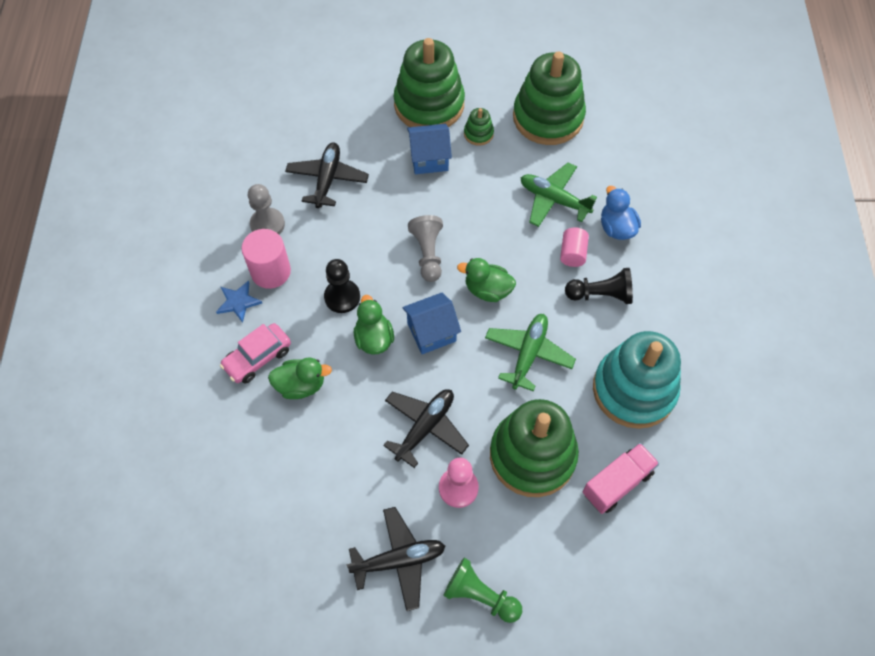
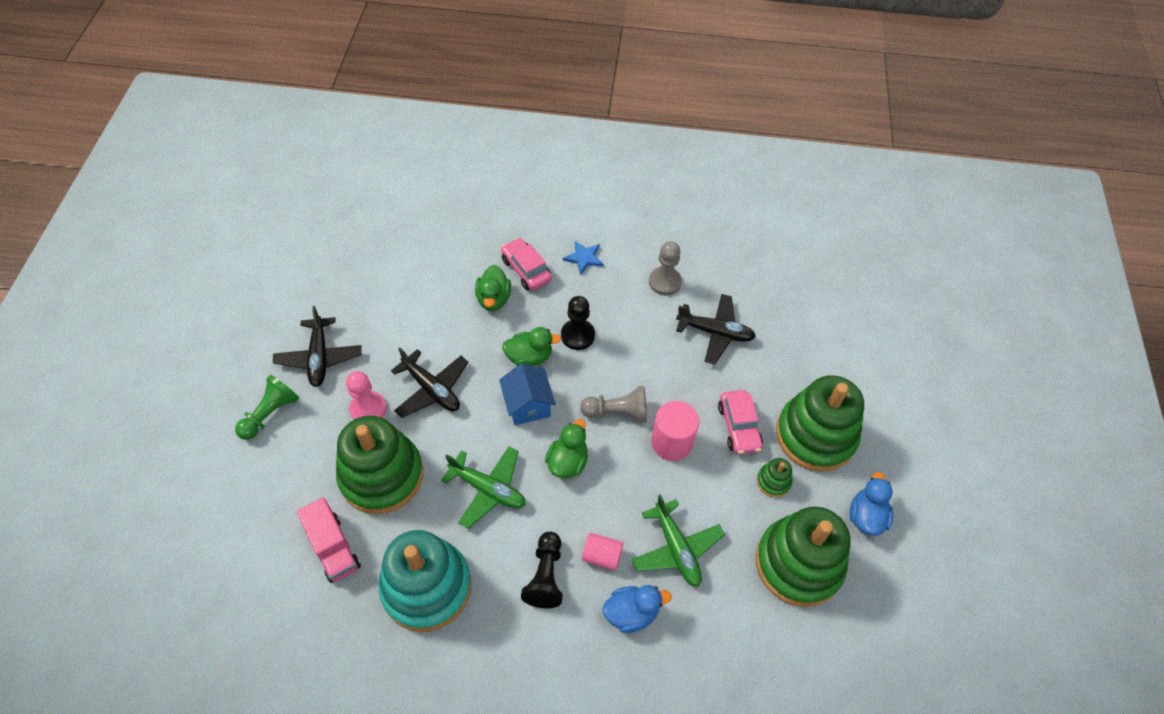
camera: 95 degrees right, 5 degrees down
(271, 271) = (612, 282): pink cylinder -> pink cylinder (671, 442)
(429, 159) = (738, 427): blue house -> pink car
(498, 74) = (866, 516): none -> blue duck
(554, 200) = (676, 548): green plane -> green plane turned 120 degrees clockwise

